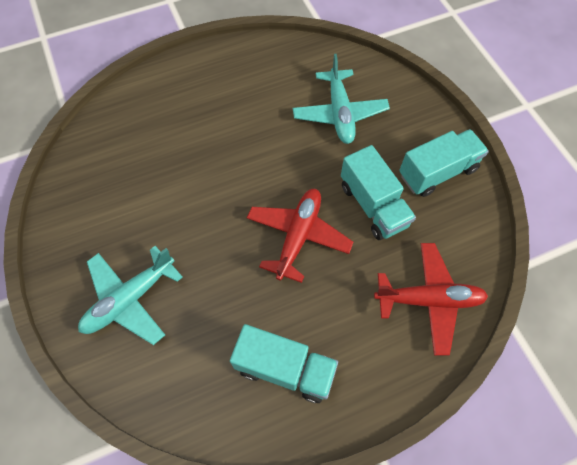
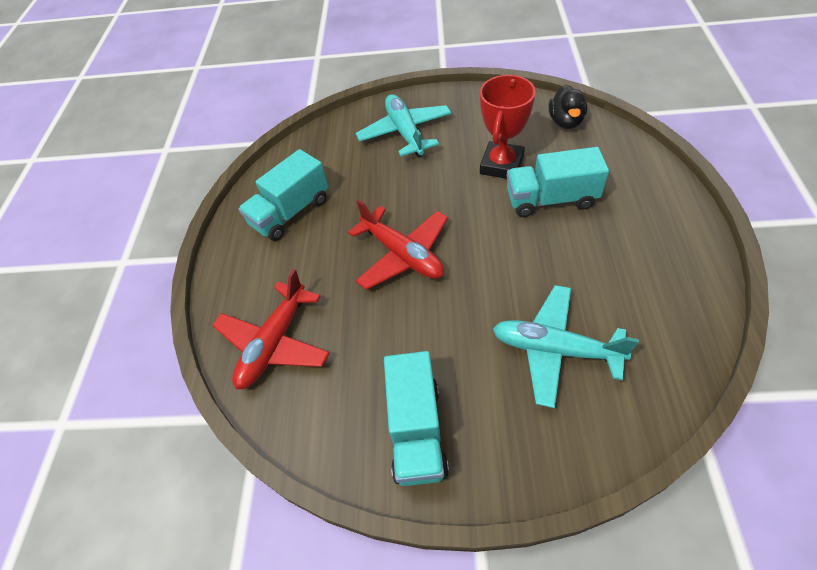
camera: 120 degrees right, 10 degrees down
(88, 155) = (565, 121): none -> black duck
(162, 192) = (501, 165): none -> red trophy
(373, 205) = (404, 335): turquoise truck -> turquoise truck (551, 199)

